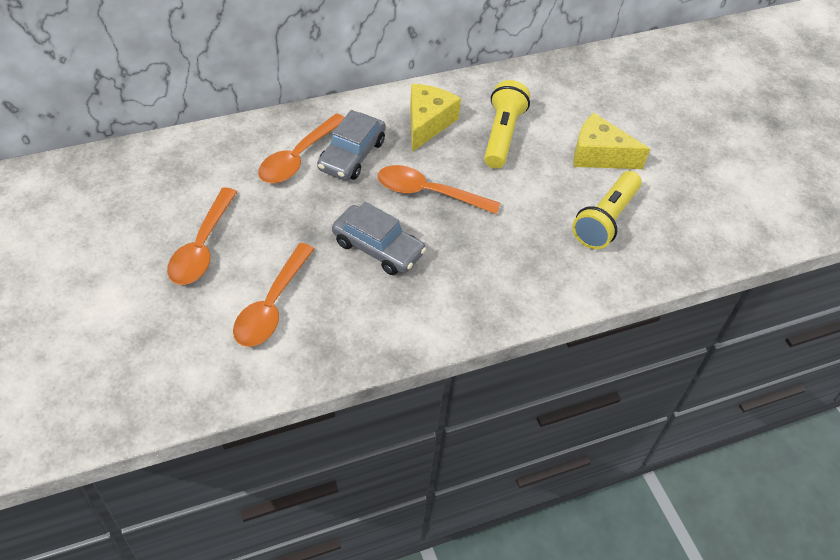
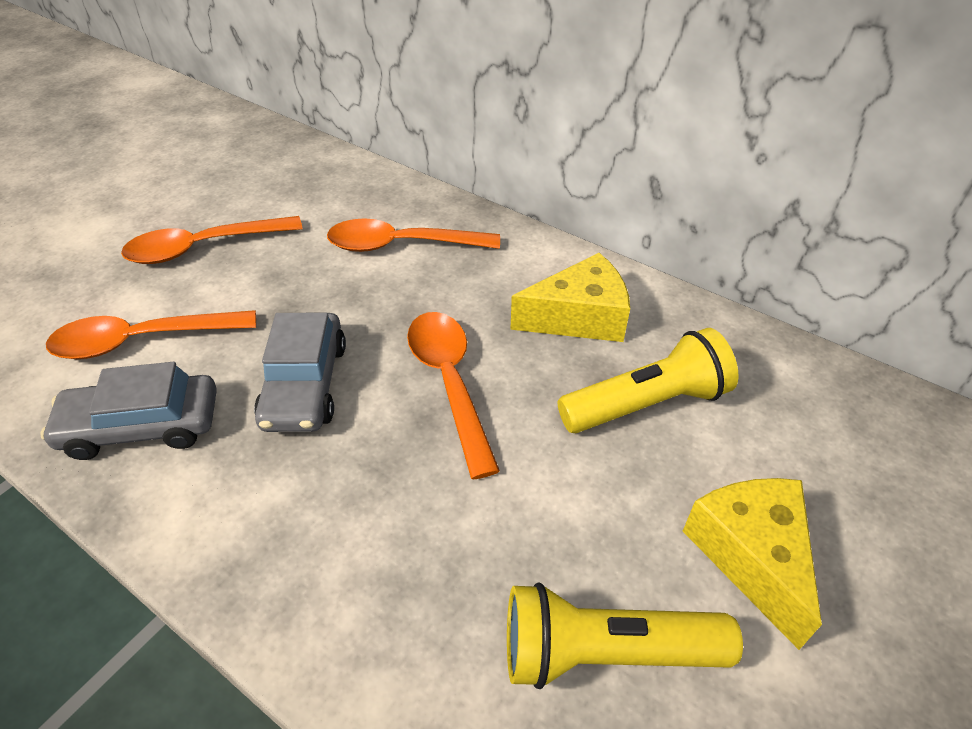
camera: 60 degrees right, 5 degrees down
(352, 155) = (449, 282): grey car -> grey car (142, 426)

